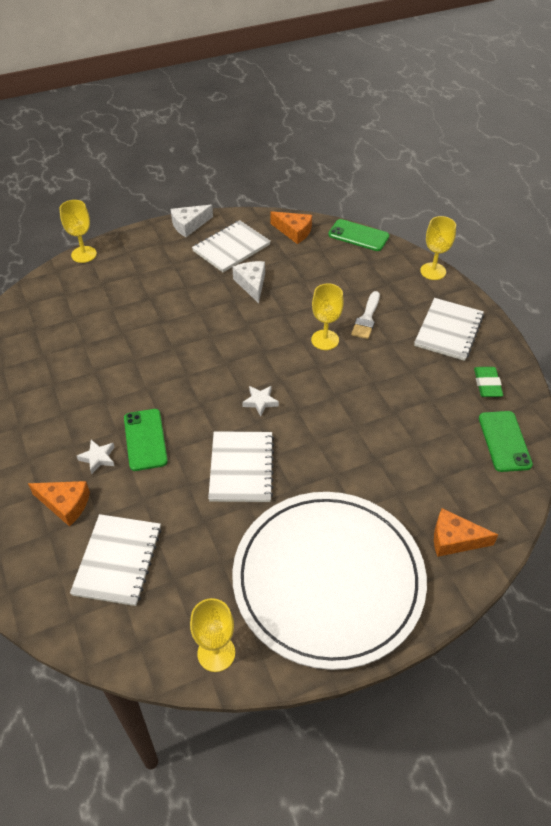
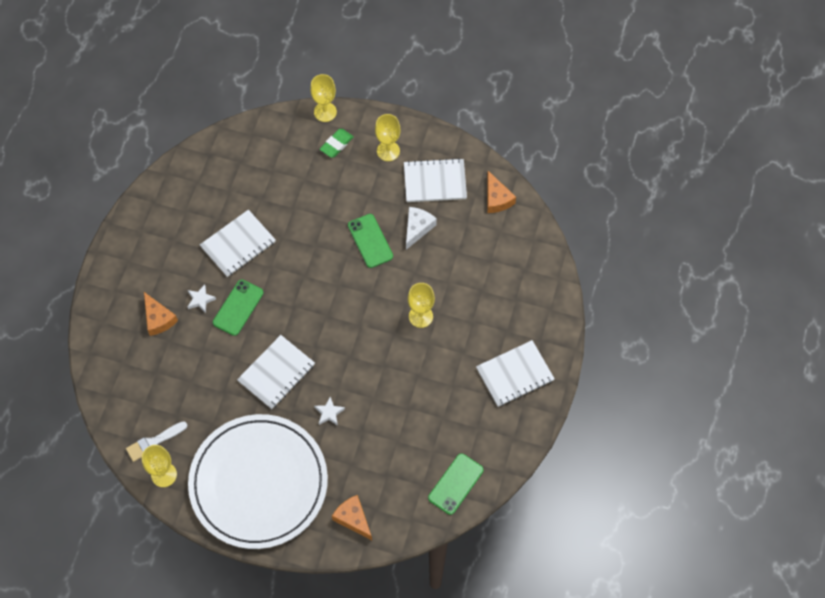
camera: 40 degrees right, 15 degrees up
(118, 560) = (158, 379): white notebook -> white notebook (238, 244)
(189, 225) = (424, 135): white cheese -> none
(260, 402) = (331, 333): white star -> white star (329, 413)
(358, 235) = (542, 238): green phone -> green phone (370, 241)
(366, 318) = (468, 320): white brush -> white brush (153, 442)
(433, 271) = (562, 315): yellow goblet -> yellow goblet (388, 151)
(487, 384) = (492, 436): green eraser -> green eraser (336, 144)

